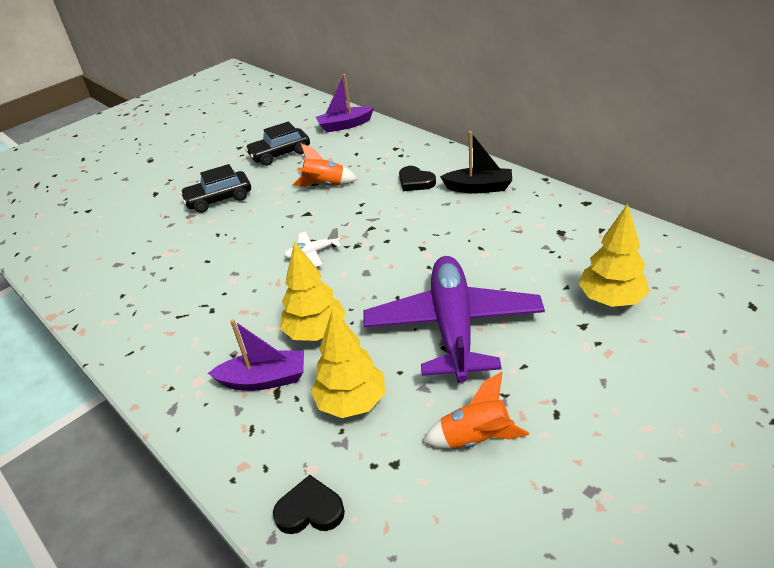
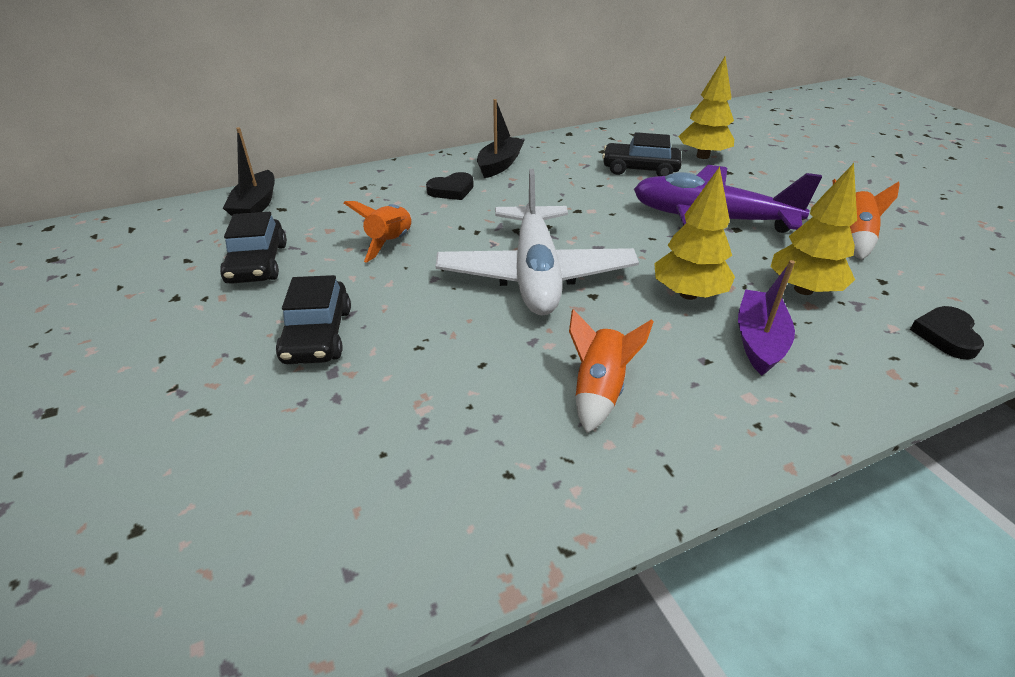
camera: 75 degrees left, 0 degrees up
(191, 311) = (598, 391): none -> orange rocket
(312, 253) = (535, 274): white plane -> white plane, size x2.47
(344, 125) = (256, 206): purple boat -> black boat
(535, 263) = (640, 169): none -> black car

